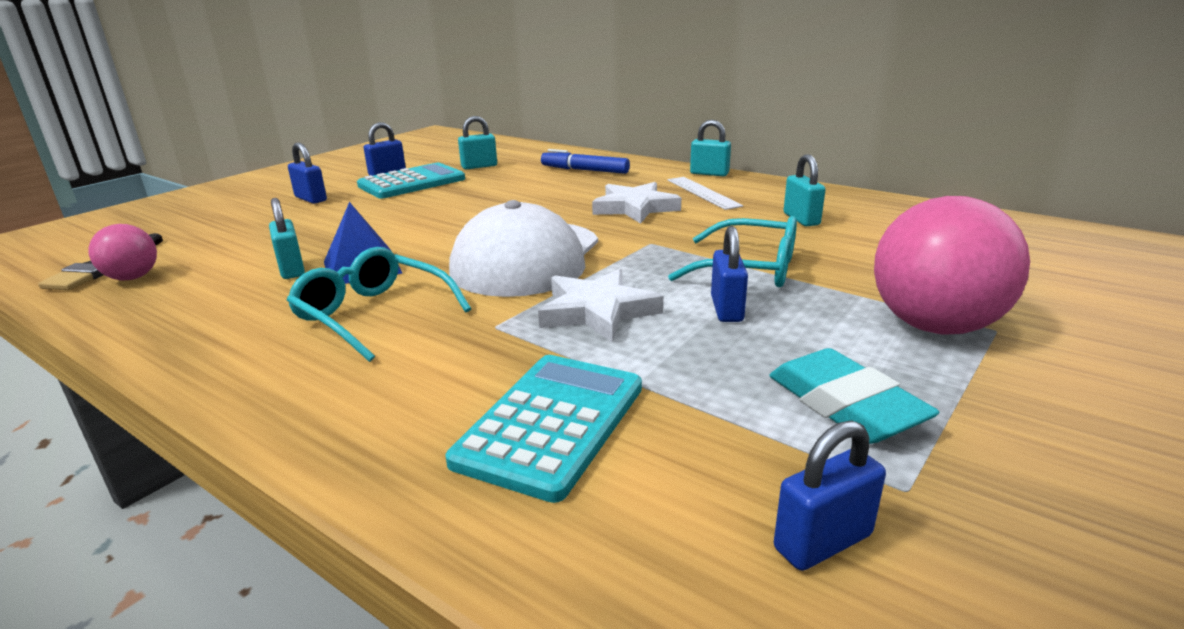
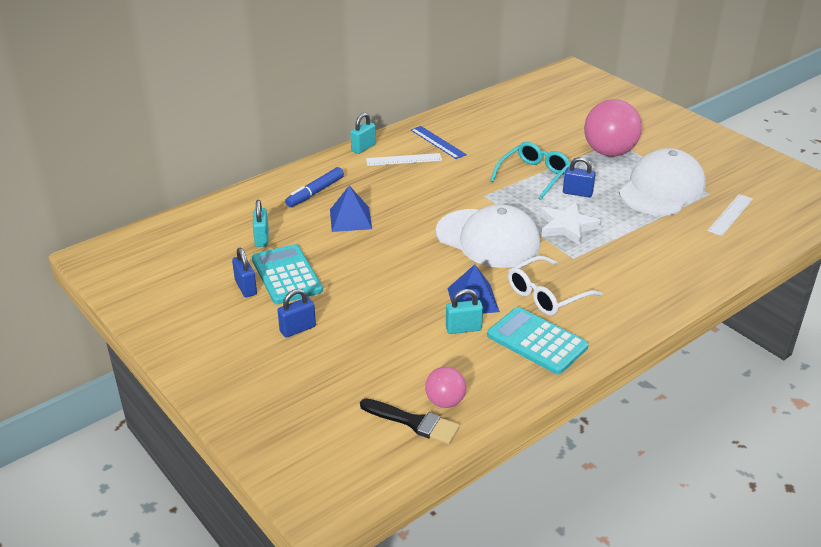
camera: 75 degrees left, 10 degrees up
(374, 315) = (547, 295): turquoise glasses -> white glasses
(537, 189) = (350, 219): none -> blue pyramid
(551, 423) = (661, 252): turquoise calculator -> turquoise calculator (537, 341)
(635, 208) = (419, 188): white star -> none
(774, 202) = (437, 142): none -> blue ruler
(801, 219) = (472, 143): turquoise padlock -> none
(822, 542) = (730, 214): blue padlock -> white ruler
(845, 405) = (661, 189): turquoise eraser -> white cap

